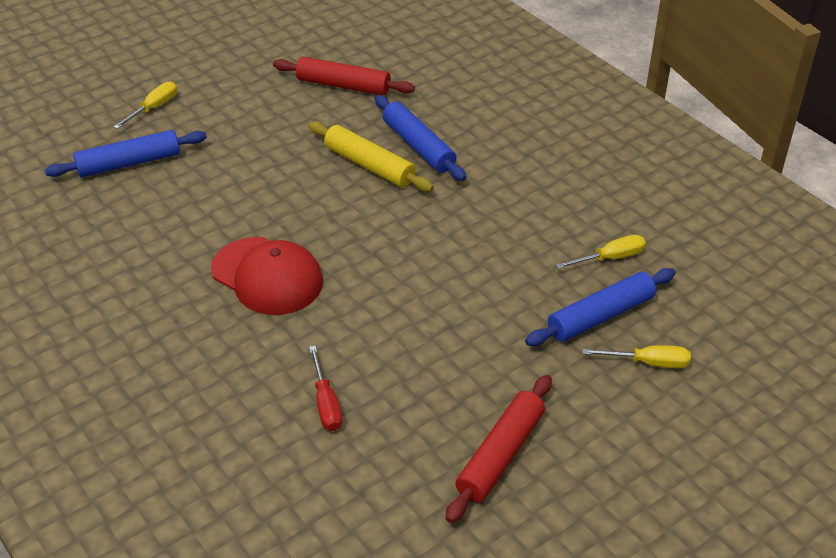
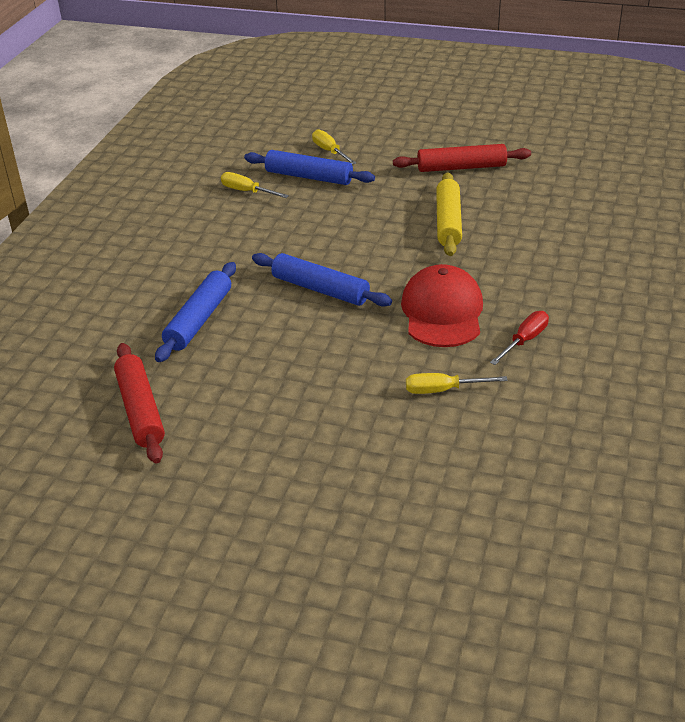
camera: 125 degrees left, 5 degrees down
(129, 163) = (412, 477): blue rolling pin -> blue rolling pin (320, 289)
(153, 108) = (310, 524): yellow screwdriver -> yellow screwdriver (443, 390)
(326, 403) = (511, 233): red screwdriver -> red screwdriver (524, 340)
(369, 165) = (254, 332): yellow rolling pin -> yellow rolling pin (448, 222)

